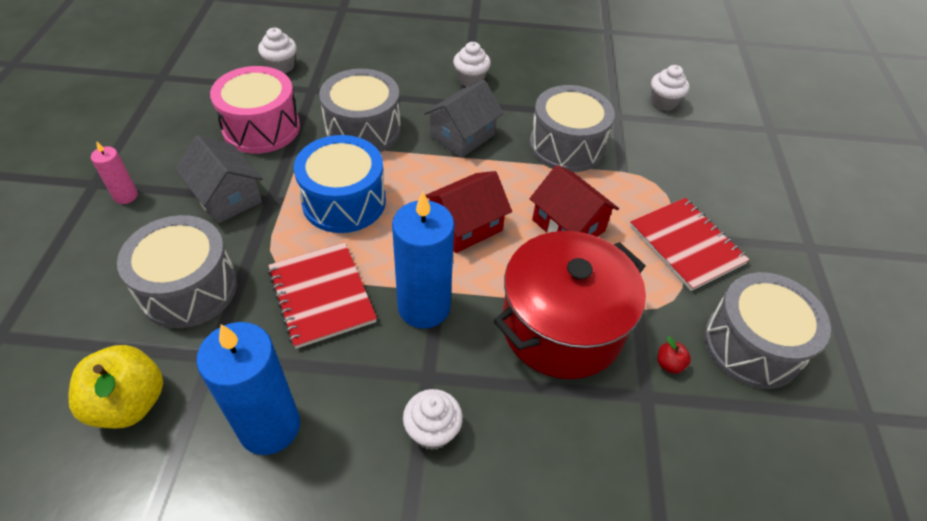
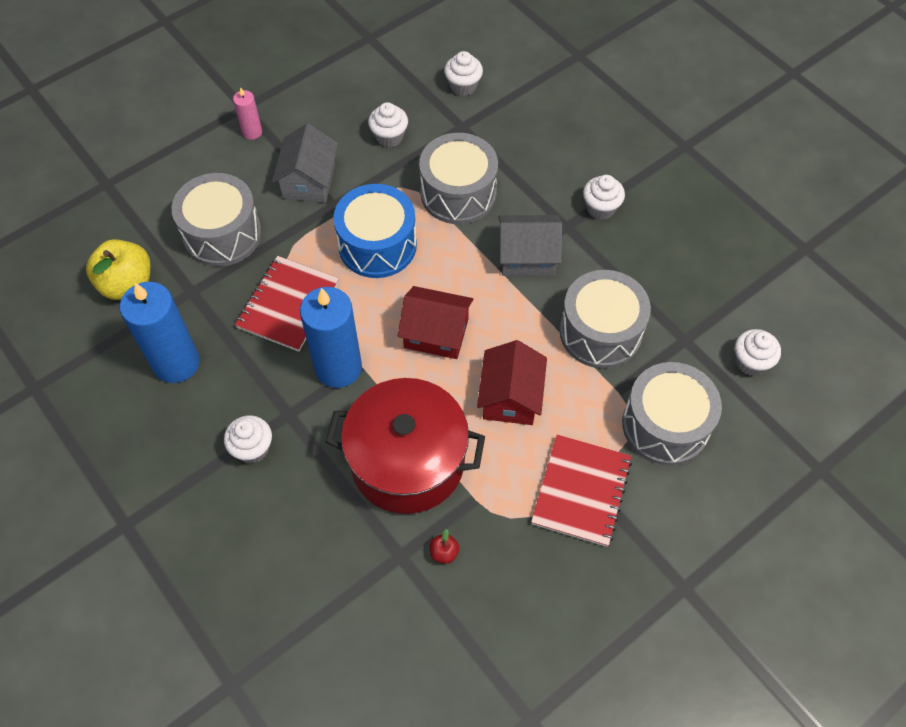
camera: 50 degrees right, 10 degrees up
(261, 128) = (389, 137): pink drum -> white cupcake
(752, 345) = (520, 599): grey drum -> grey drum (665, 425)

